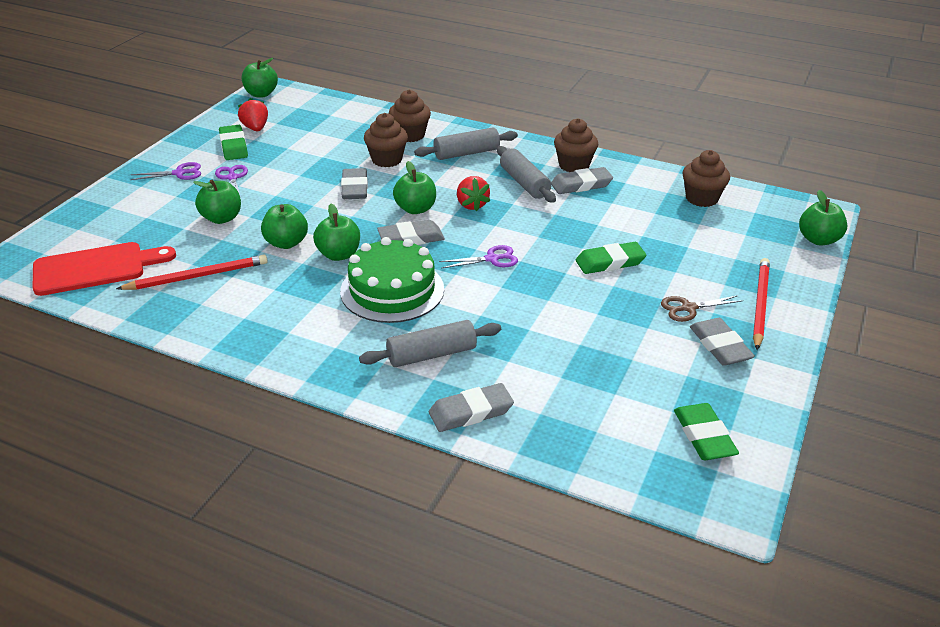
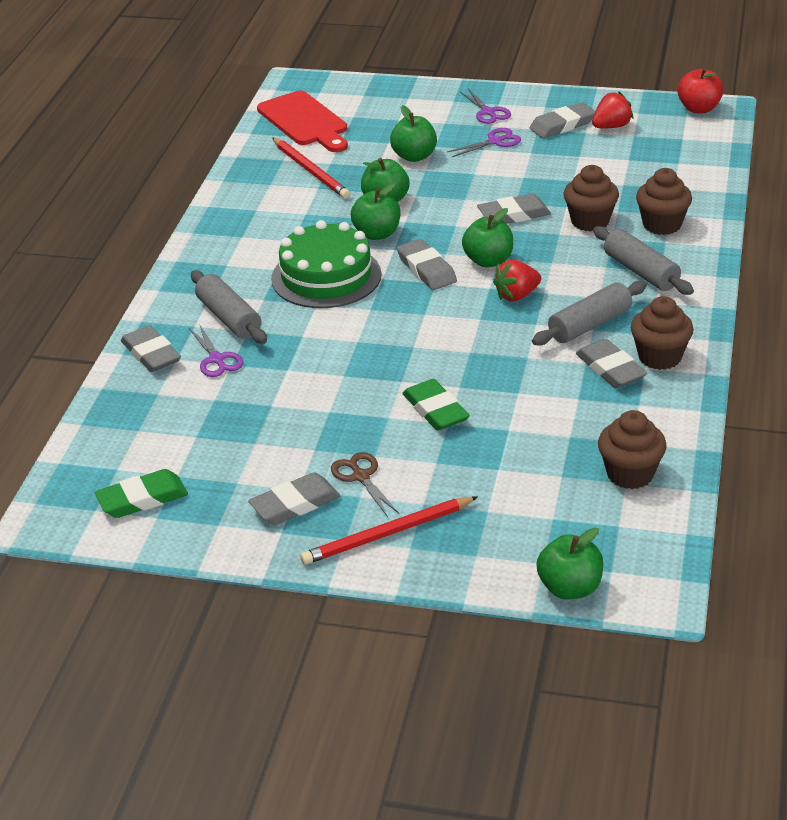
camera: 80 degrees right, 0 degrees up
(234, 146) = (562, 125): green eraser -> grey eraser
(261, 94) = (699, 109): green apple -> red apple
(492, 259) = (407, 327): purple scissors -> purple scissors (216, 359)
(760, 305) = (388, 534): red pencil -> red pencil turned 150 degrees clockwise

